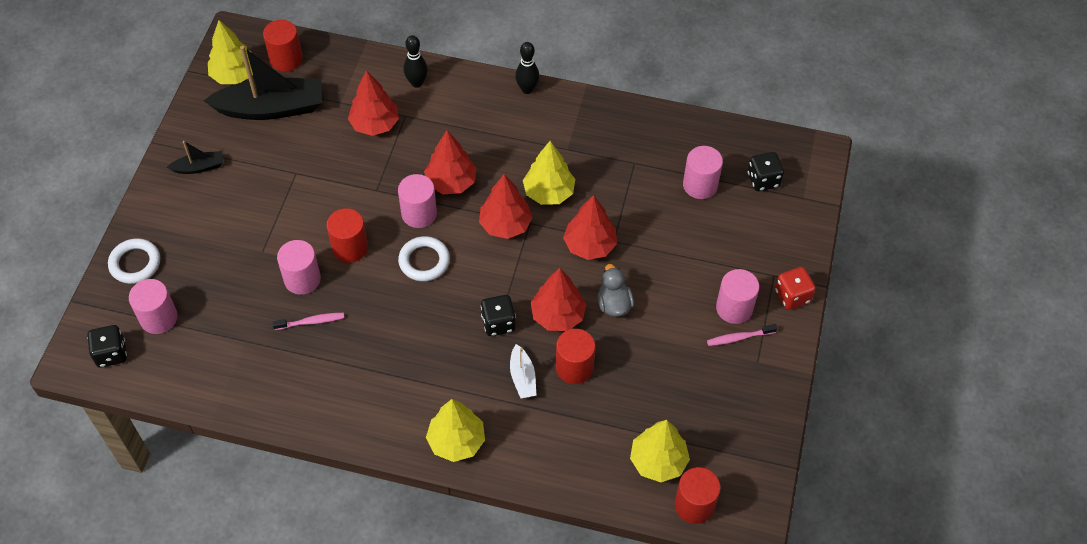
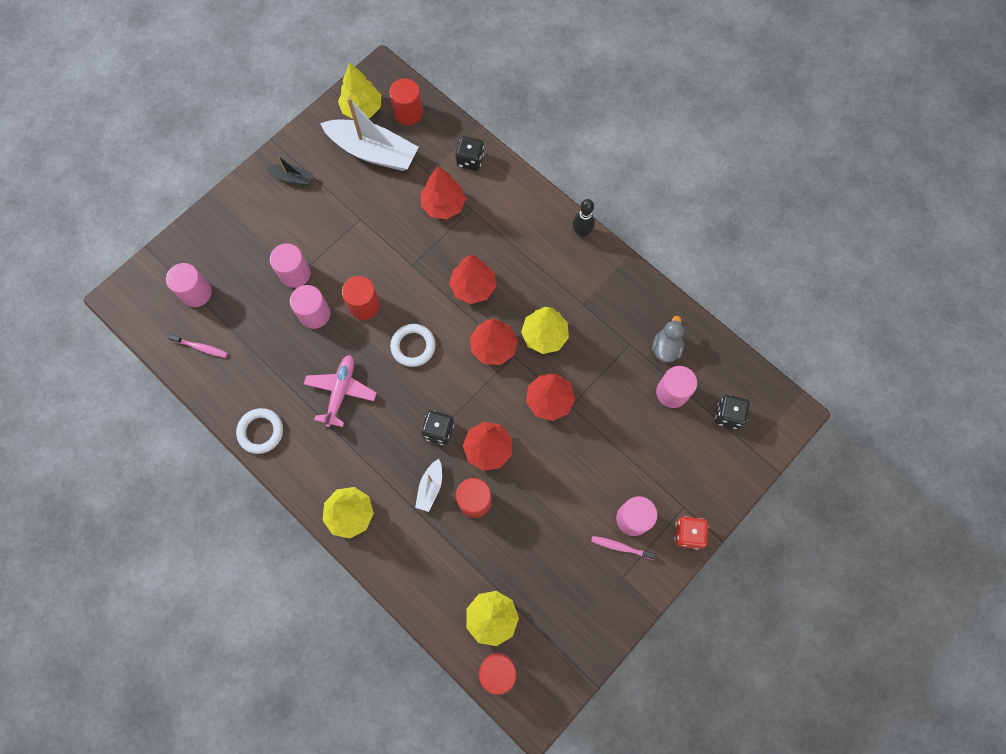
camera: 30 degrees right, 15 degrees up
(111, 354) = (148, 305): black dice -> black dice (470, 160)
(135, 263) = (204, 238): white ring -> white ring (261, 431)
(271, 108) = (373, 152): black boat -> white boat
(311, 322) = (301, 354): pink toothbrush -> pink toothbrush (201, 347)
(375, 336) = (341, 391): none -> pink plane
(417, 83) = (497, 183): black bowling pin -> none
(419, 213) = (432, 302): pink cylinder -> pink cylinder (295, 274)
(614, 304) = (538, 463): grey duck -> grey duck (666, 347)

